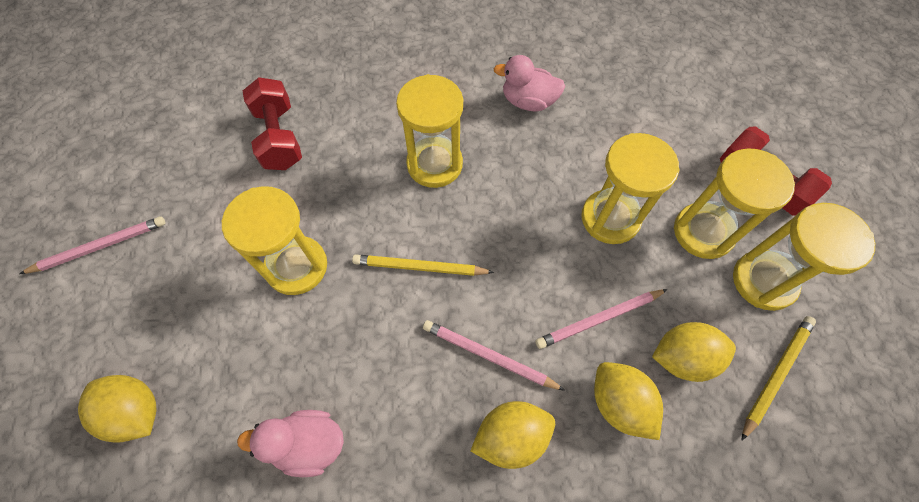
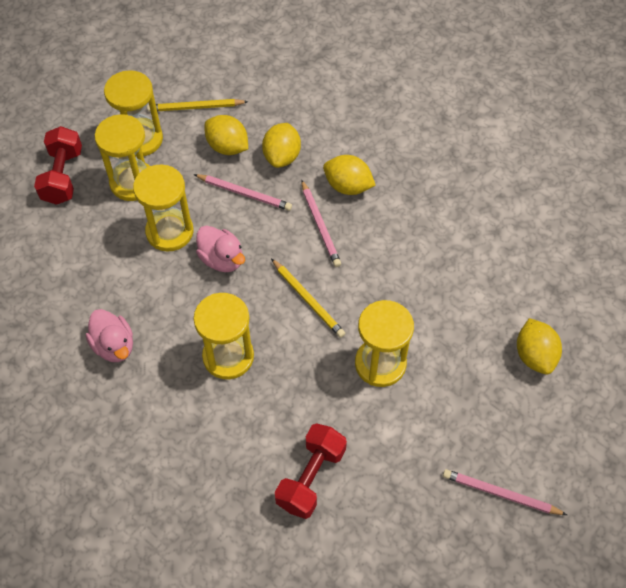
camera: 135 degrees left, 5 degrees down
(308, 444) = (451, 263): pink duck -> pink duck (222, 259)

